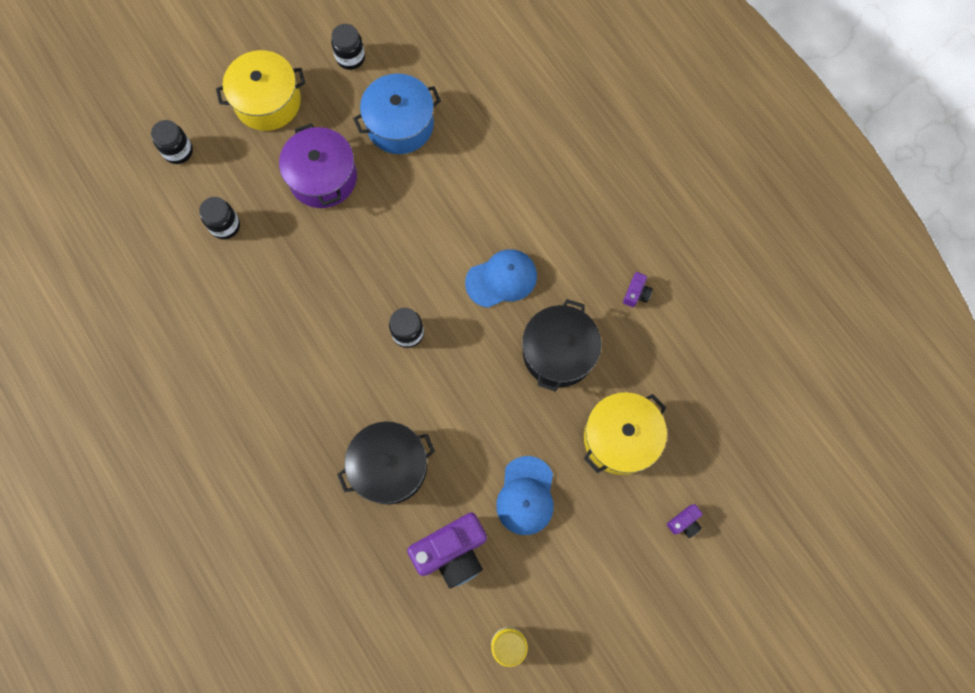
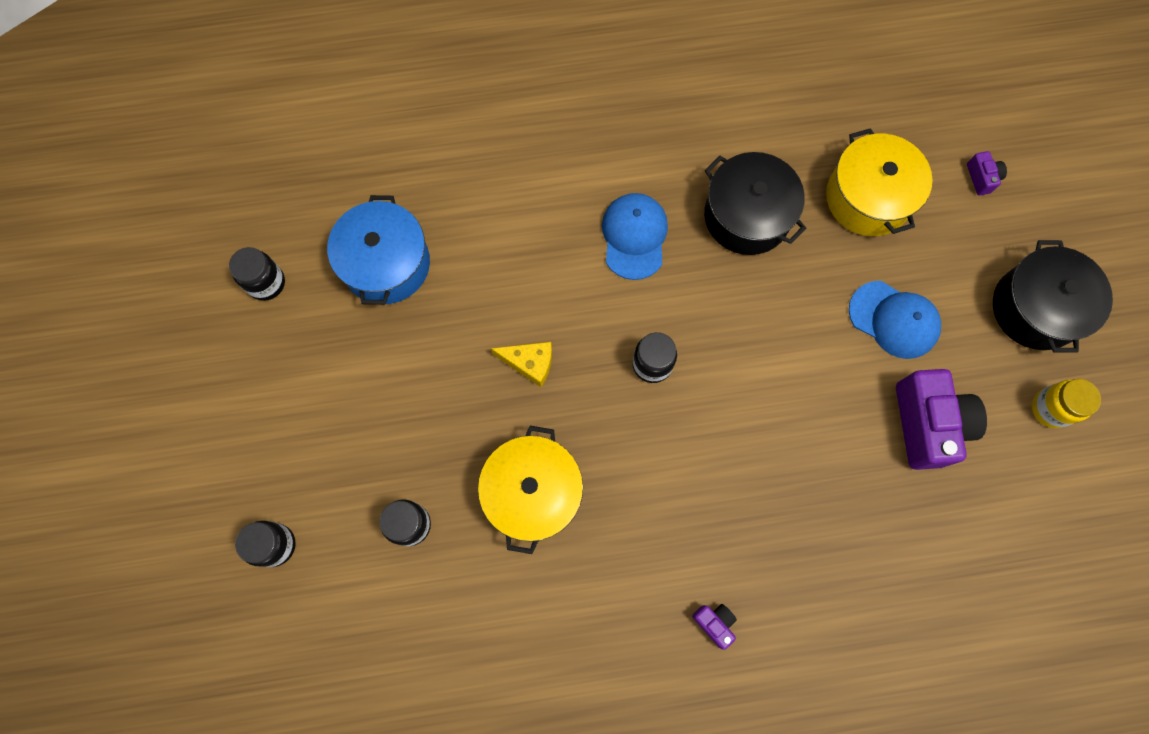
camera: 65 degrees left, 0 degrees up
(267, 101) = (269, 405): yellow pot -> yellow pot (533, 493)
(323, 177) = (407, 380): purple pot -> none
(371, 250) = (529, 363): none -> yellow cheese
(389, 466) = (803, 452): black pot -> black pot (1035, 308)
(636, 293) = (715, 110): purple camera -> purple camera (714, 623)

